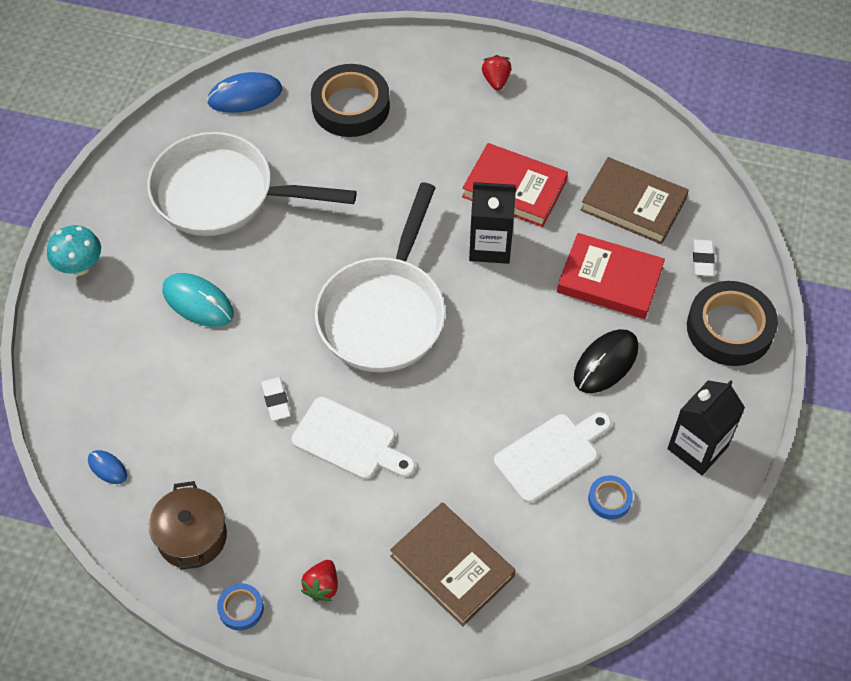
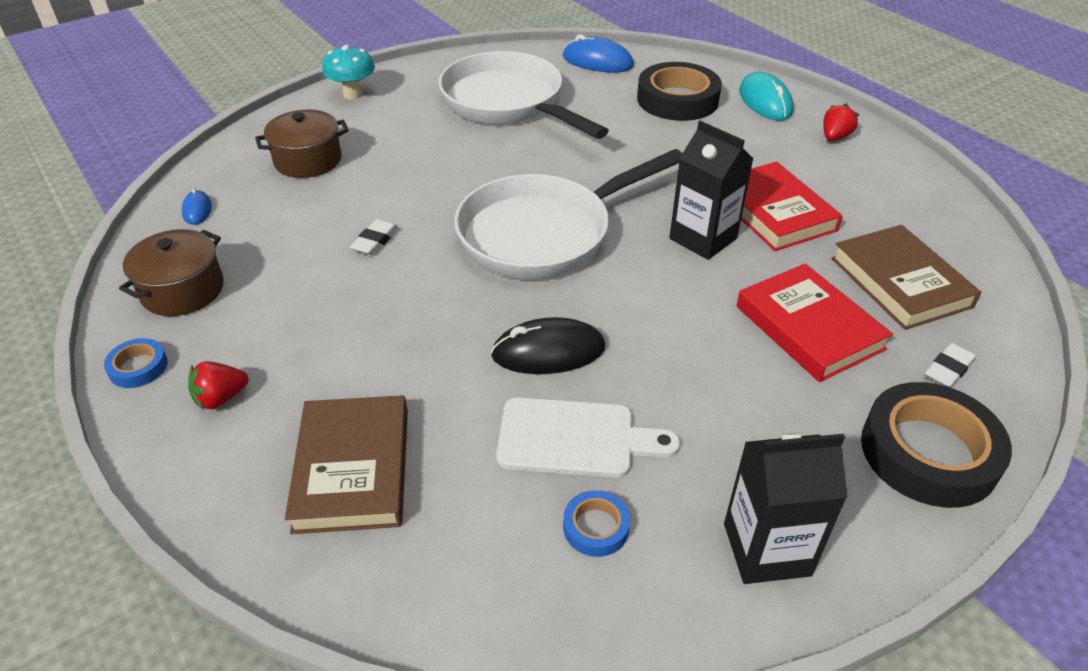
camera: 40 degrees right, 15 degrees down
(132, 362) = (308, 160): none -> brown pot
(198, 302) = (404, 151): turquoise mouse -> turquoise mouse (765, 101)
(349, 441) = (395, 304): white cutting board -> none
(605, 363) = (730, 394): black mouse -> black mouse (548, 352)

